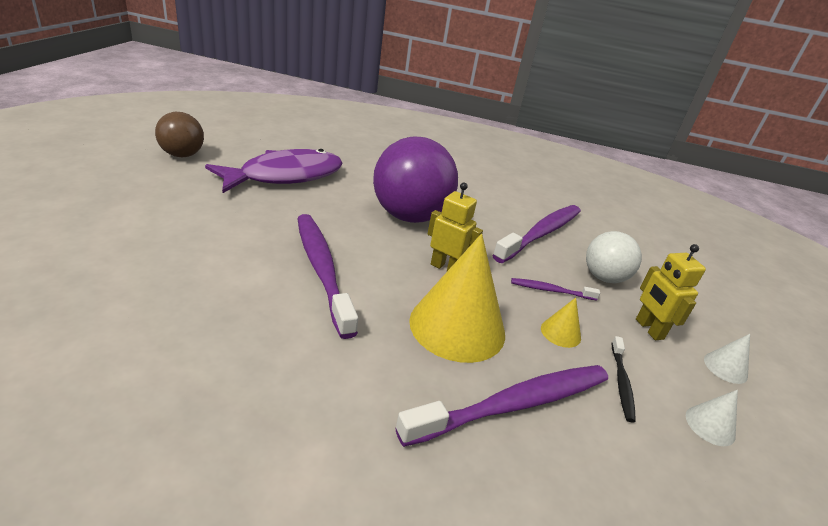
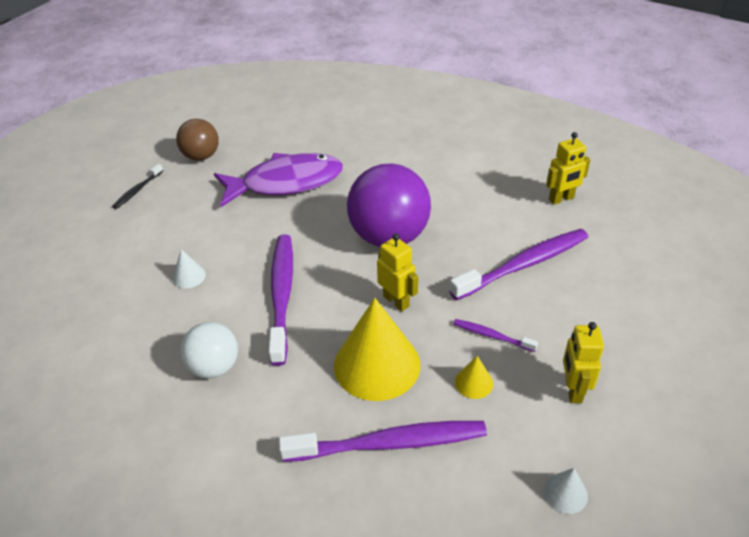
camera: 25 degrees right, 10 degrees up
(539, 187) = (561, 199): none -> yellow robot
(604, 277) = (563, 325): white ball -> white ball (214, 367)
(621, 382) = (503, 440): black toothbrush -> black toothbrush (137, 190)
(725, 367) = (630, 442): white cone -> white cone (189, 276)

